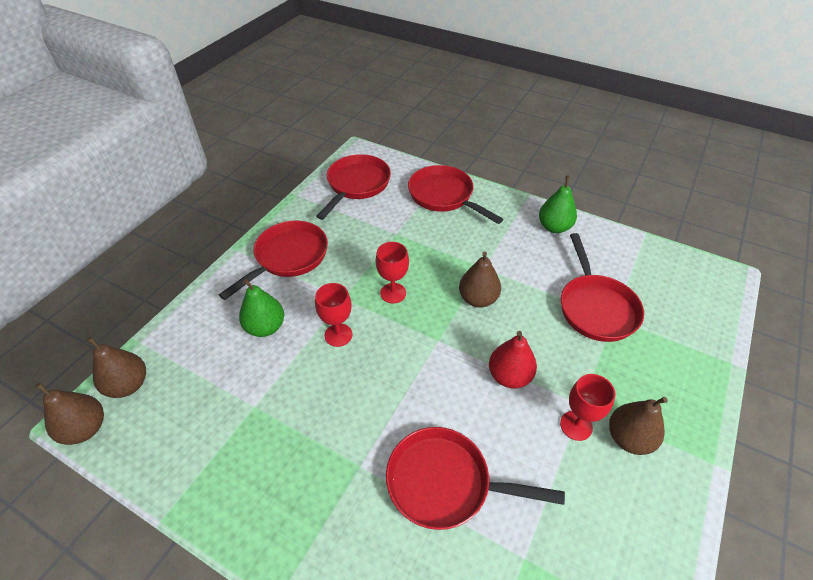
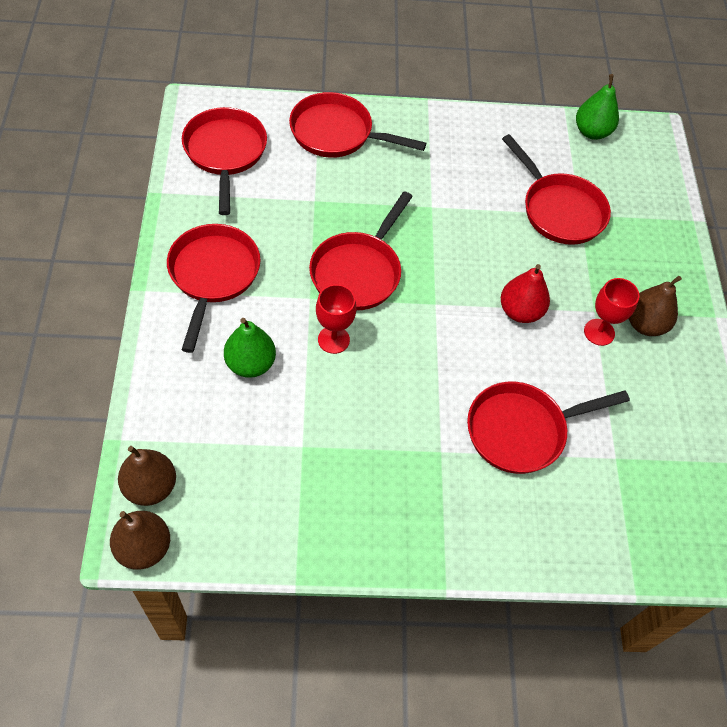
camera: 35 degrees left, 10 degrees up
(393, 293) = (358, 272): red goblet -> red pan
(478, 299) = (446, 244): brown pear -> none
(554, 227) = (474, 132): green pear -> green pear (591, 132)

